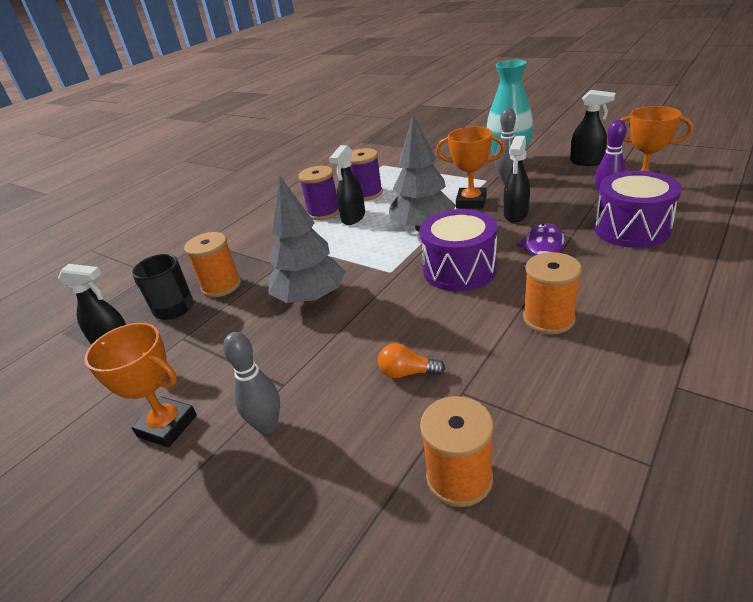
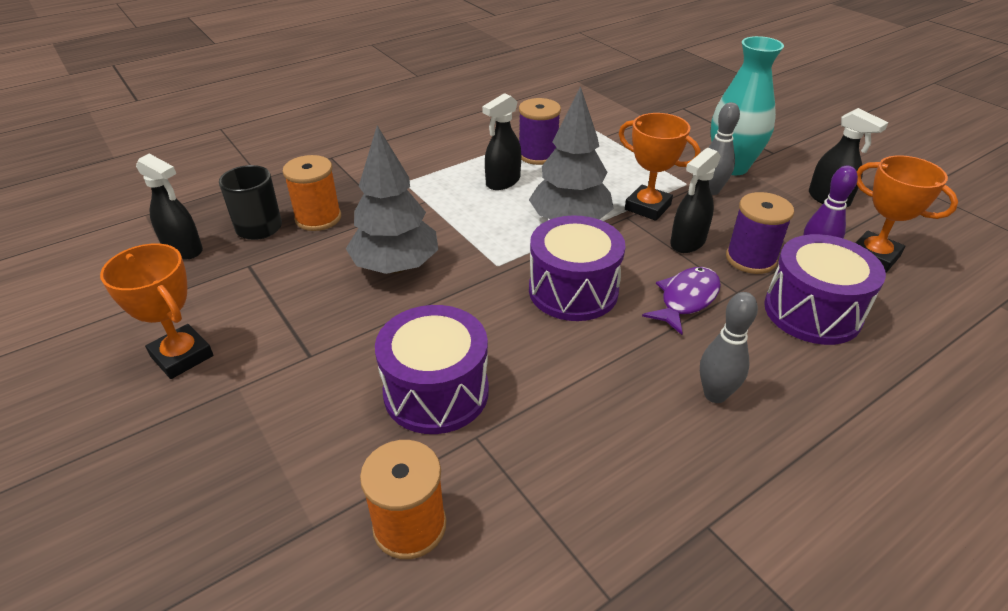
camera: 15 degrees right, 5 degrees up
(267, 426) = (269, 394): grey bowling pin -> grey bowling pin (715, 394)
(323, 212) = (475, 163): purple spool -> purple spool (750, 259)
(407, 373) = (436, 392): orange light bulb -> purple drum
(548, 318) = (627, 388): orange spool -> none

